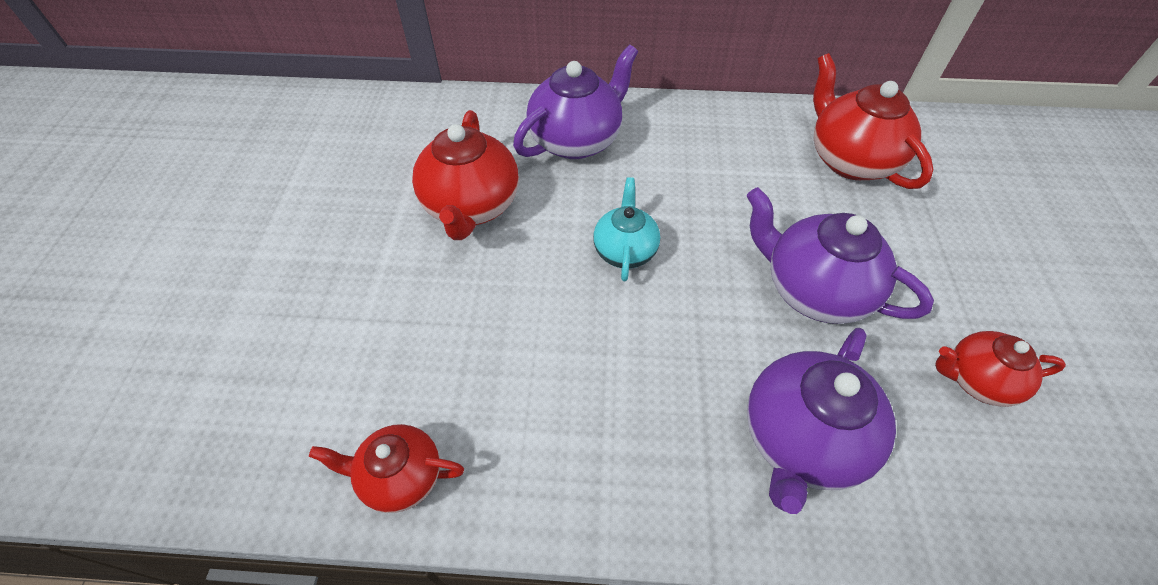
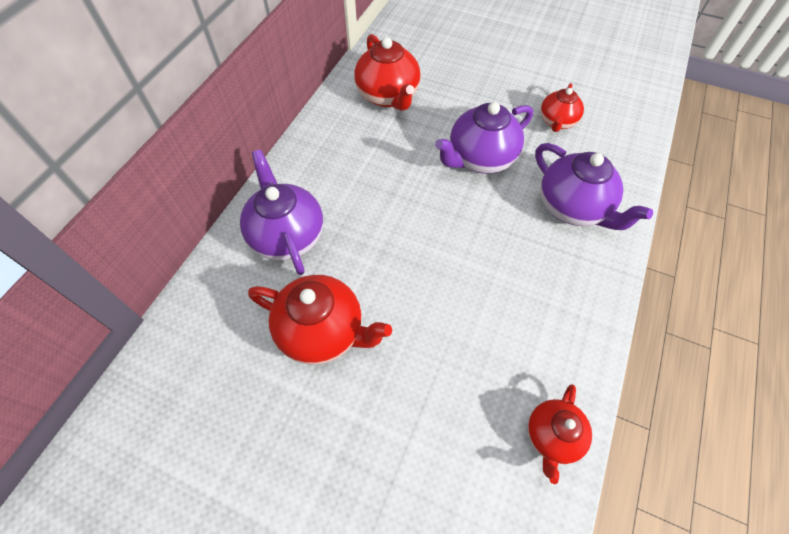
camera: 70 degrees left, 5 degrees up
(625, 250) = (412, 242): turquoise teapot -> none
(849, 160) = (388, 96): red teapot -> red teapot turned 105 degrees counterclockwise

